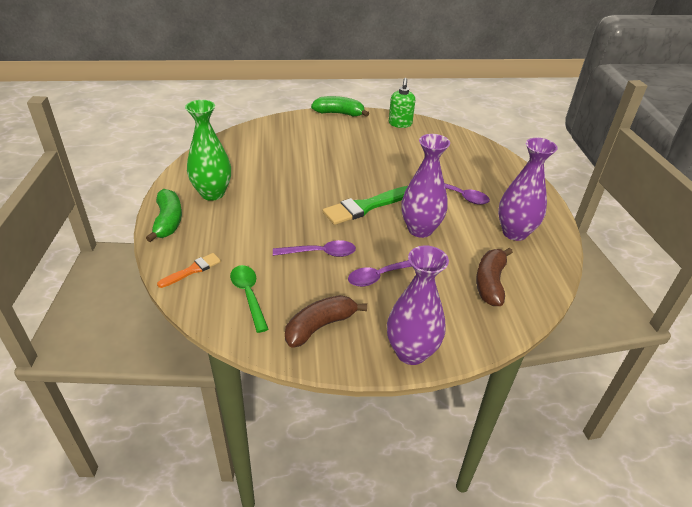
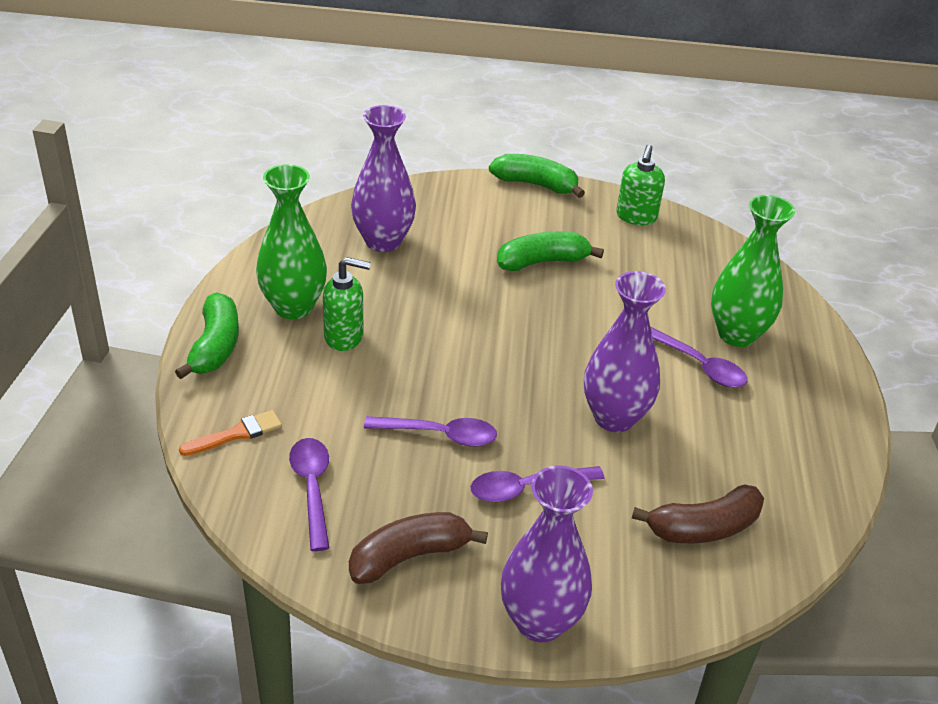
camera: 10 degrees right, 0 degrees up
(248, 206) = (344, 337): none -> green soap dispenser
(248, 295) = (312, 489): green spoon -> purple spoon
(354, 152) = (542, 262): none -> green banana
(365, 207) = (534, 364): green brush -> none
(474, 177) = (737, 334): none -> green vase
(490, 283) = (703, 528): brown banana -> brown banana turned 135 degrees counterclockwise
(514, 232) = (774, 446): purple vase -> purple vase (383, 241)

